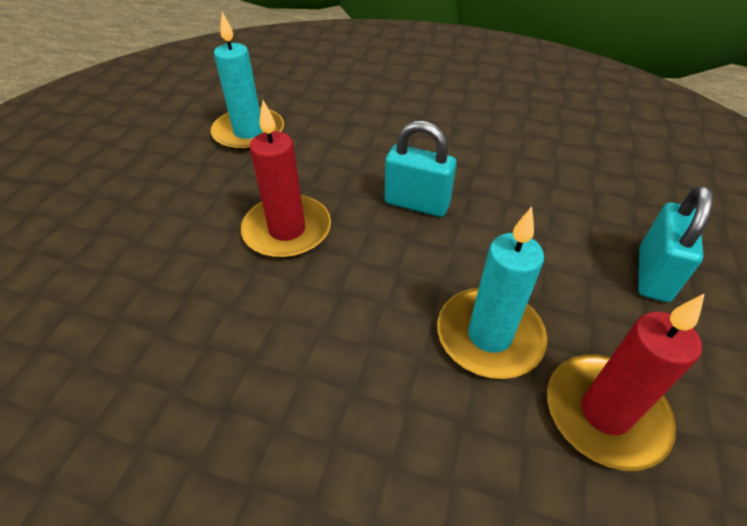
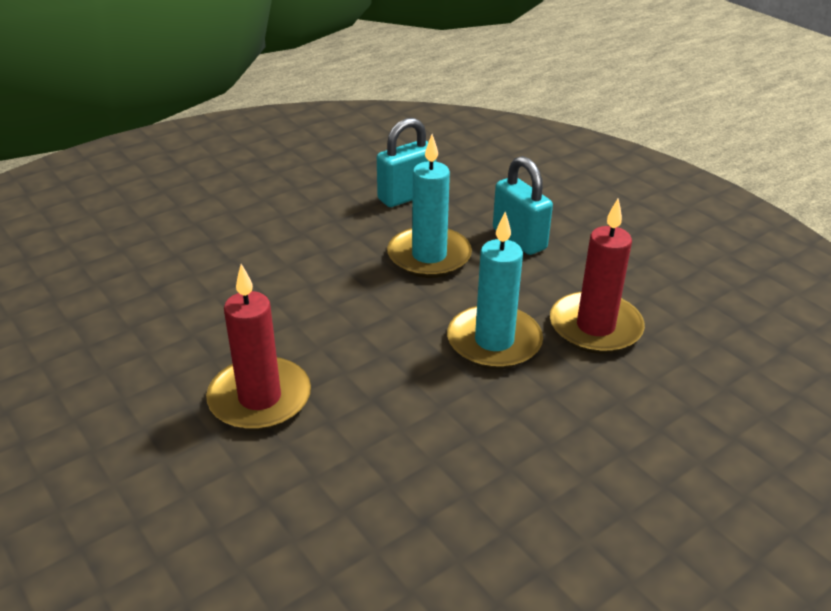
camera: 55 degrees left, 10 degrees down
(249, 133) = (67, 363): turquoise candle -> turquoise candle (429, 256)
(417, 204) = (323, 304): turquoise padlock -> turquoise padlock (406, 196)

